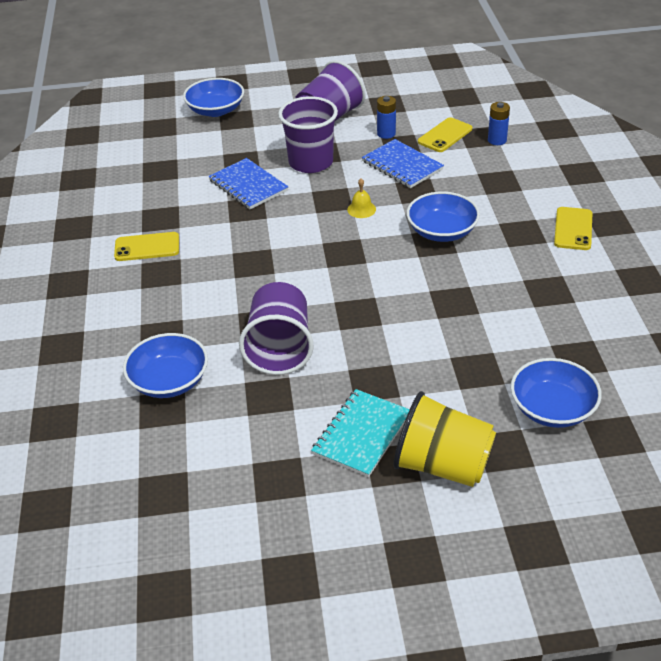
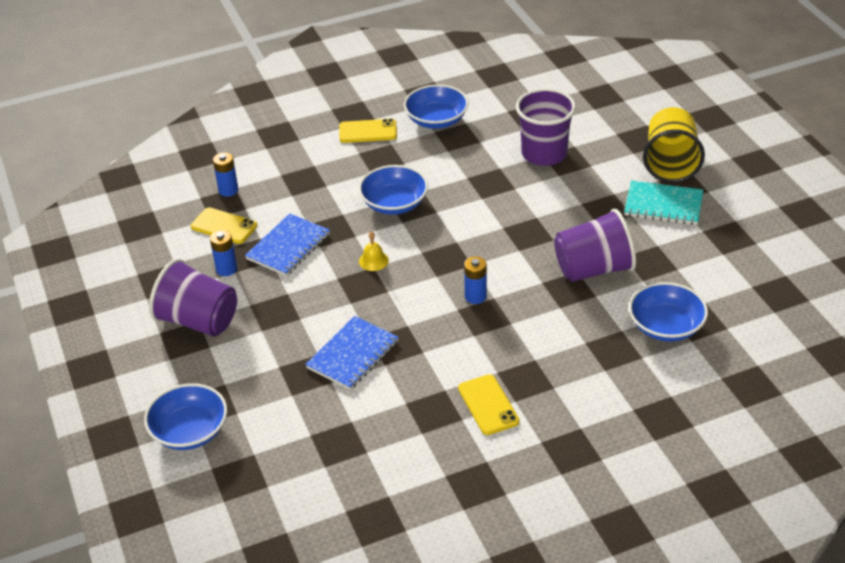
camera: 105 degrees left, 0 degrees up
(281, 262) = (475, 296): none -> blue battery
(311, 162) = (295, 315): purple cup -> purple cup (544, 154)
(552, 408) = (589, 122): blue bowl -> blue bowl (436, 120)

